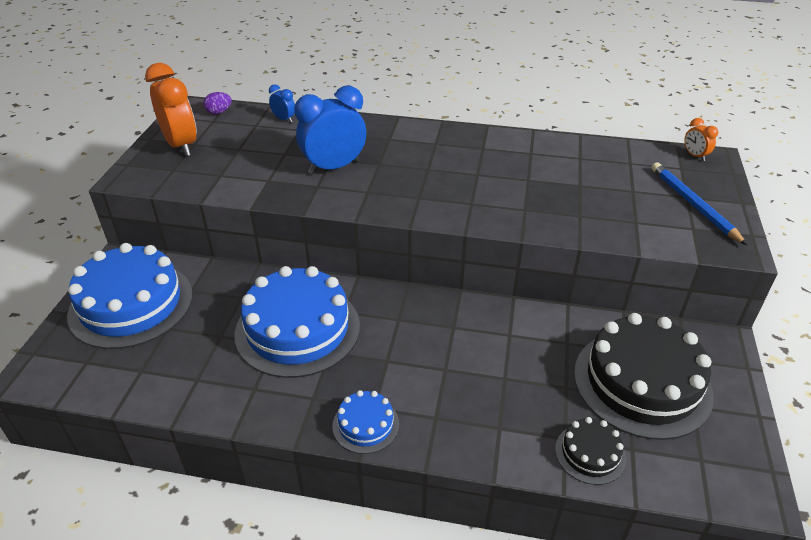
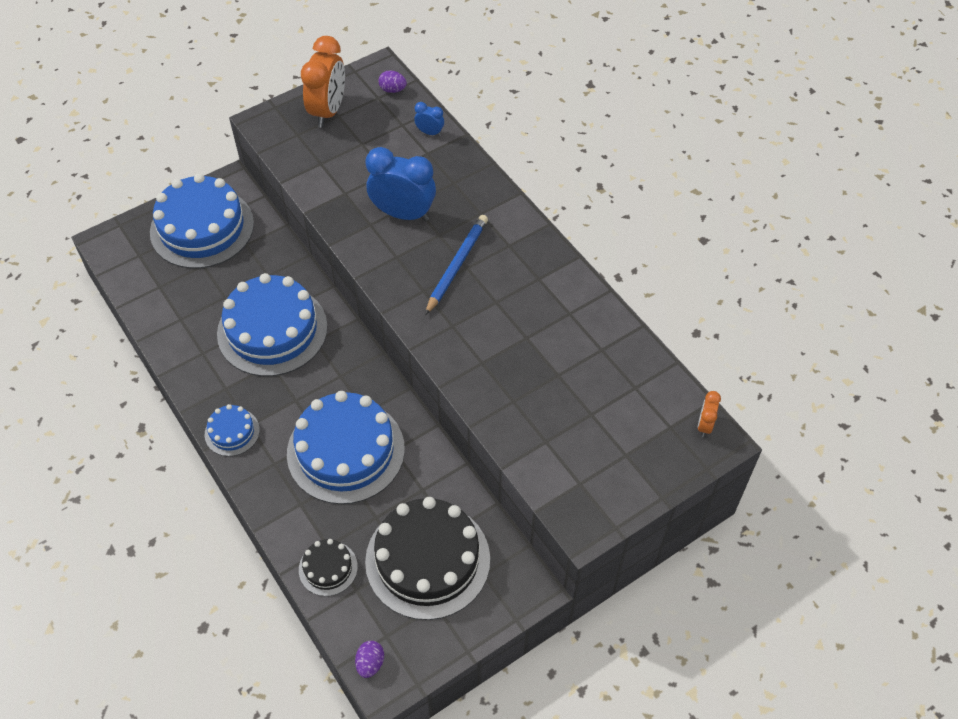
camera: 45 degrees right, 15 degrees up
(284, 119) = (430, 132): blue clock -> blue clock turned 60 degrees counterclockwise
(477, 363) = (345, 451): none -> blue cake
(693, 205) = (617, 465): blue pencil -> blue pencil (457, 265)
(724, 491) = (370, 663): none -> purple egg

